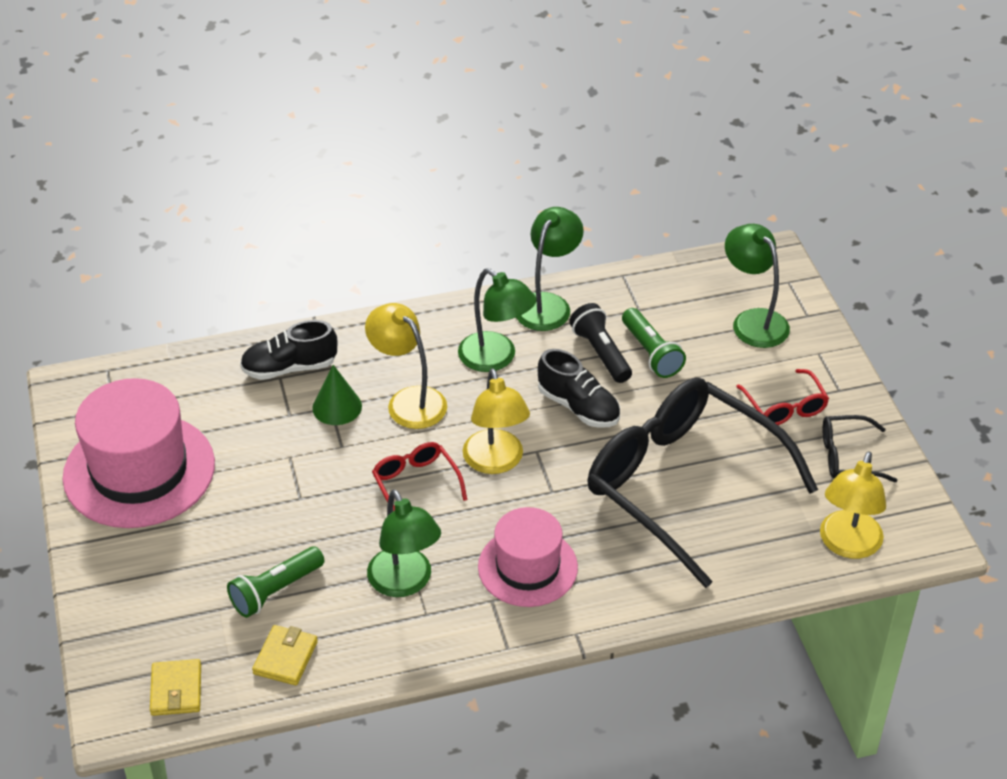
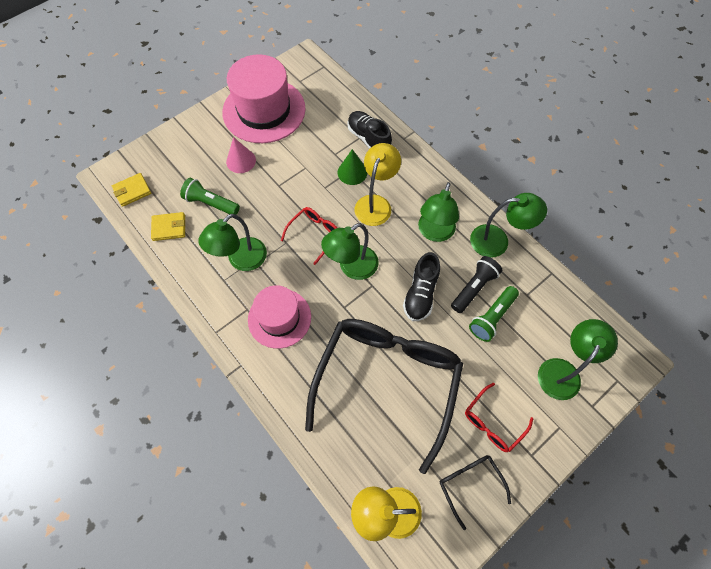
camera: 65 degrees right, 20 degrees up
(219, 530) = (241, 161): none -> pink cone
(496, 462) = (352, 267): yellow lamp -> green lamp

